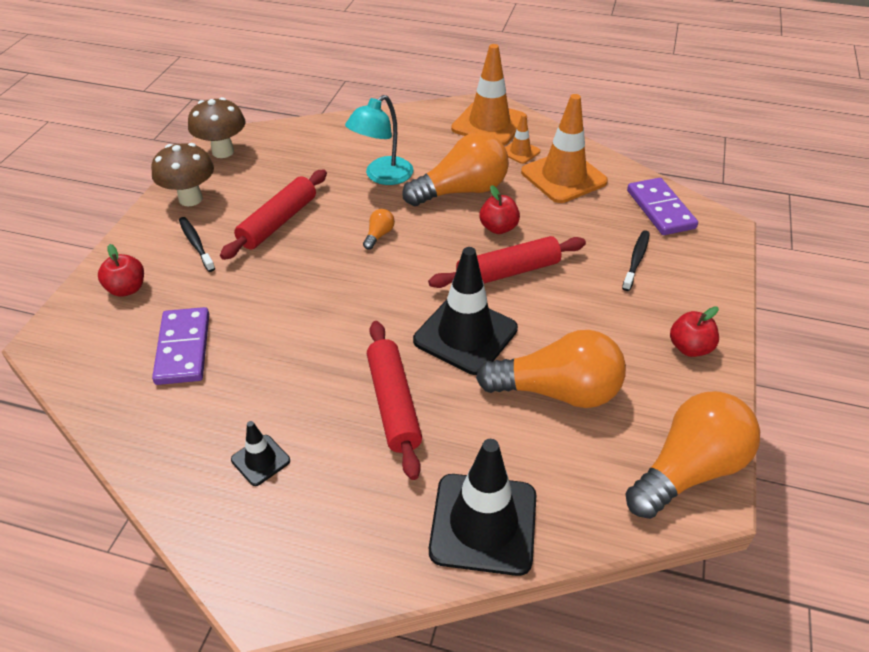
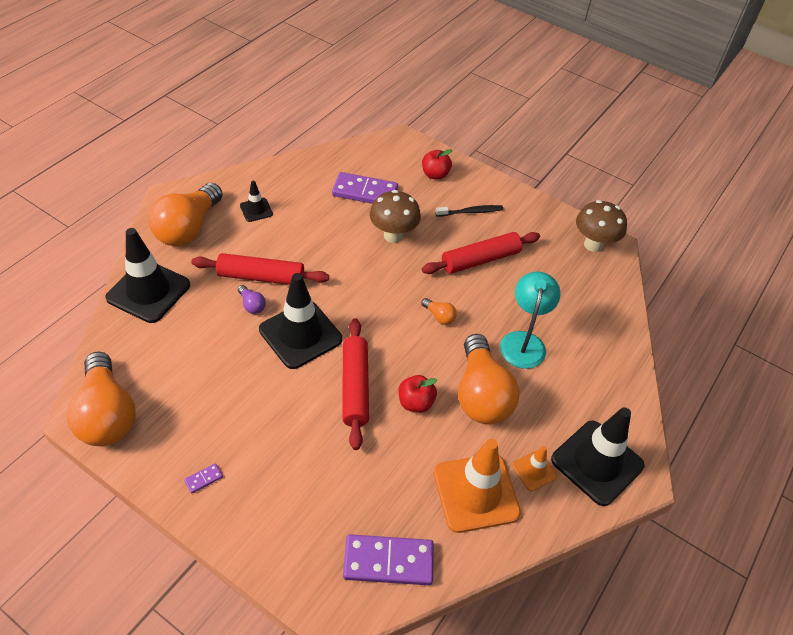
camera: 105 degrees right, 5 degrees up
(190, 199) = (529, 217): brown mushroom -> brown mushroom (393, 235)
(278, 222) = (480, 260): red rolling pin -> red rolling pin turned 75 degrees counterclockwise
(382, 176) = (524, 341): turquoise lamp -> turquoise lamp turned 45 degrees clockwise
(445, 395) = (252, 305): none -> purple light bulb
(489, 124) = (597, 462): orange traffic cone -> black traffic cone
(557, 391) = (217, 368): orange light bulb -> orange light bulb (188, 228)
(636, 260) = (324, 495): black toothbrush -> none
(689, 348) = (204, 479): red apple -> purple domino

